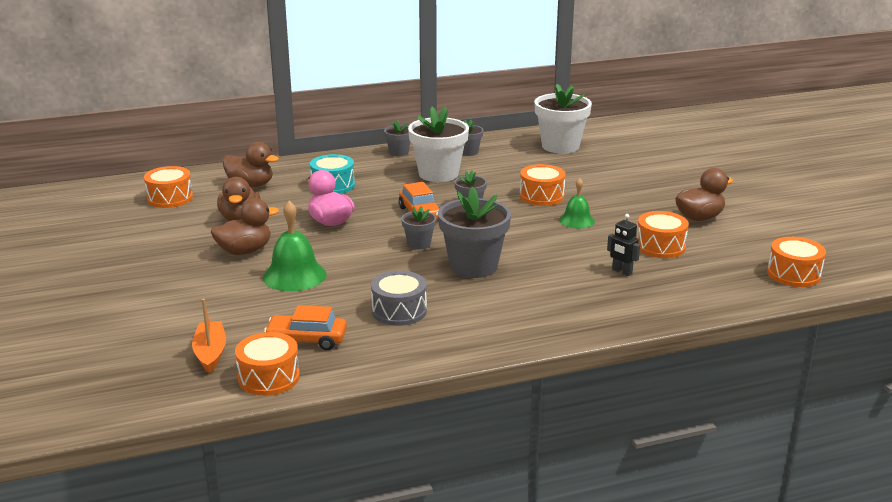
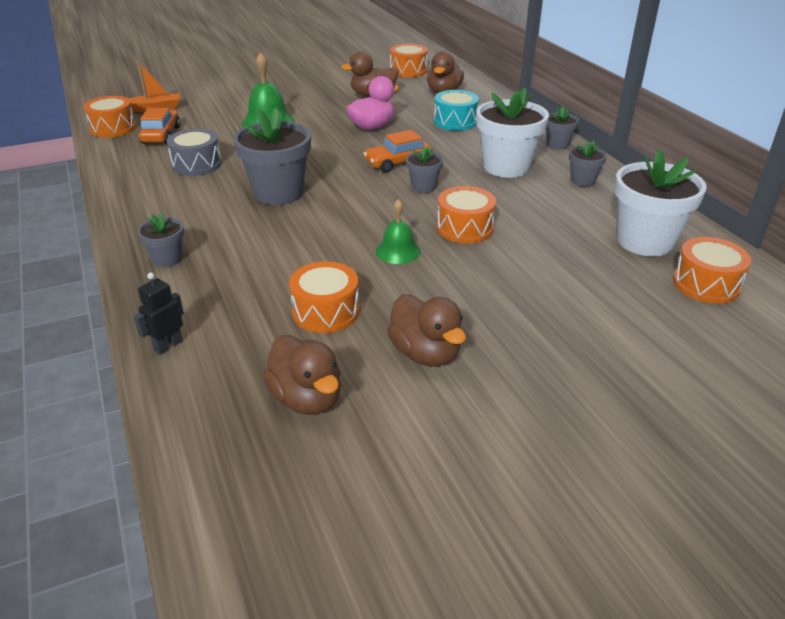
camera: 85 degrees right, 10 degrees up
(245, 251) = (313, 102): brown duck -> brown duck (306, 399)
(419, 244) = (328, 166): grey flower pot -> grey flower pot (167, 259)
(622, 271) = (257, 279): black robot -> black robot (168, 346)
(794, 274) = (232, 435): orange drum -> orange drum (706, 284)

